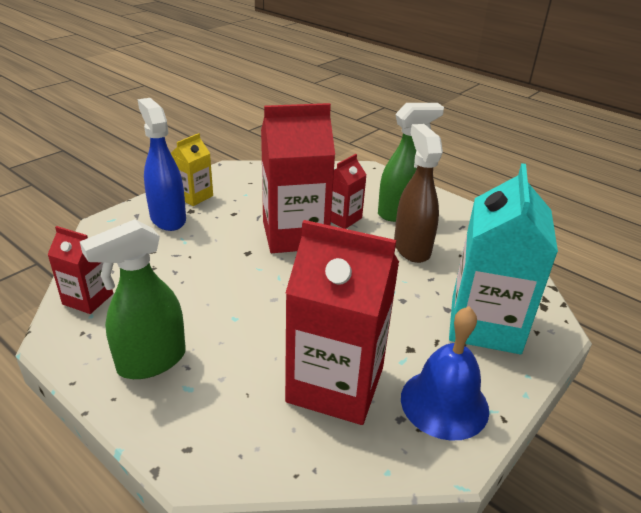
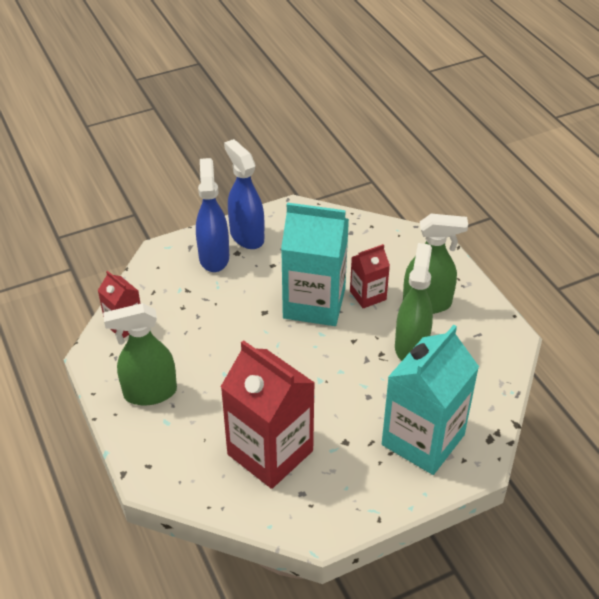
camera: 25 degrees right, 10 degrees up
(194, 196) = (246, 236): yellow carton -> blue spray bottle
(295, 235) = (314, 303): red carton -> turquoise carton
(411, 248) = (411, 346): brown spray bottle -> green spray bottle
(444, 403) = (342, 493): blue bell -> none

